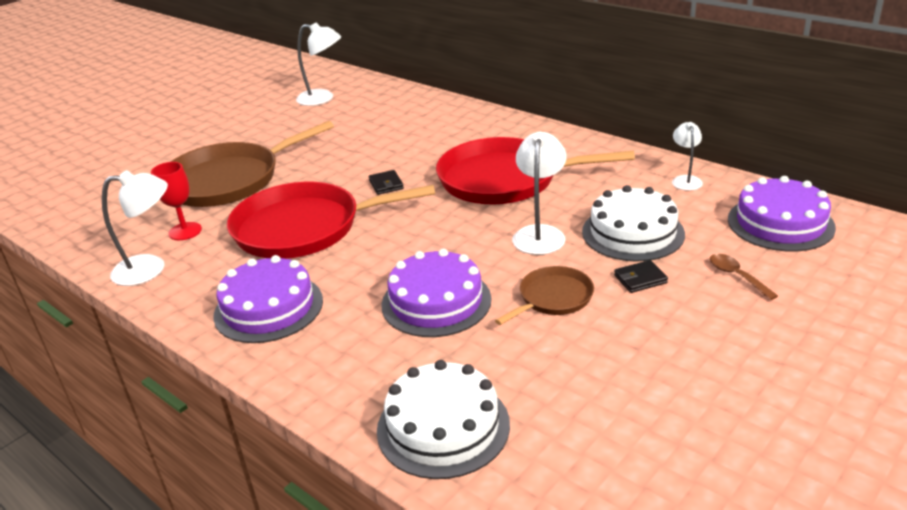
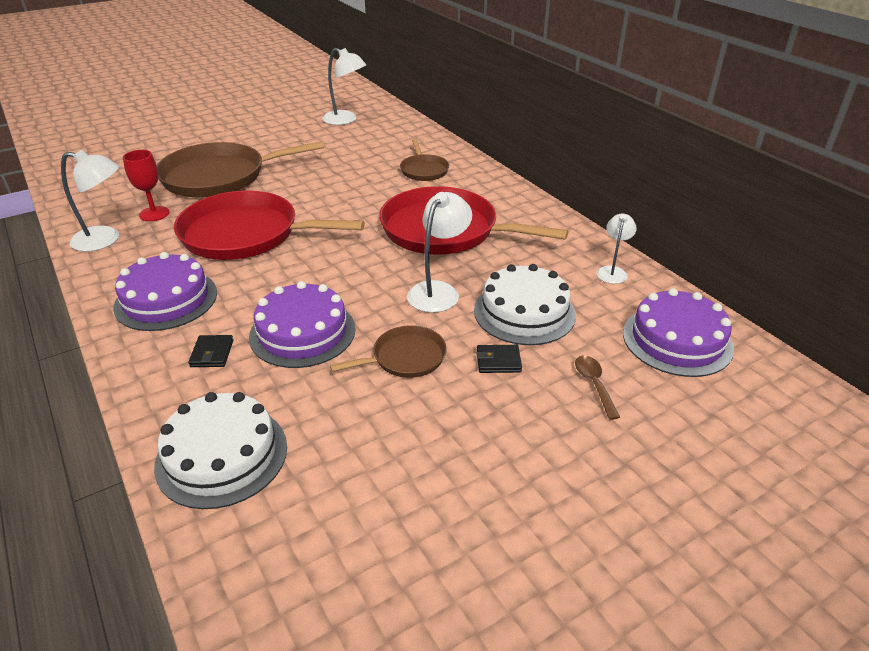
camera: 15 degrees right, 5 degrees up
(386, 185) = (340, 211): black wallet -> black wallet (212, 353)
(442, 129) = (424, 170): none -> brown pan

